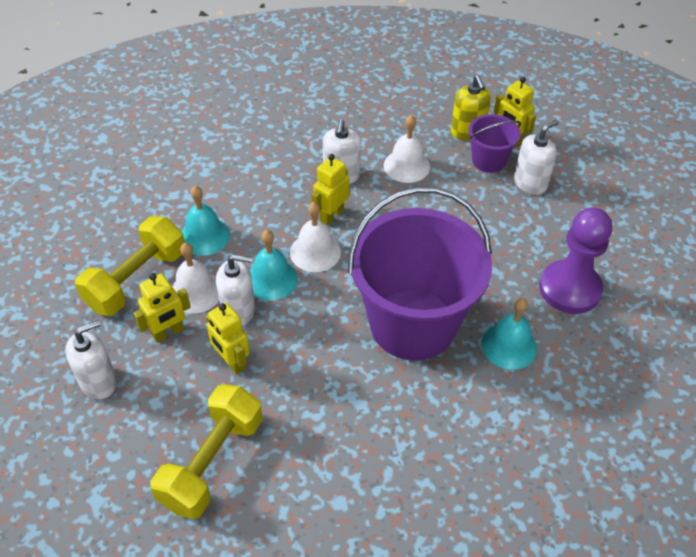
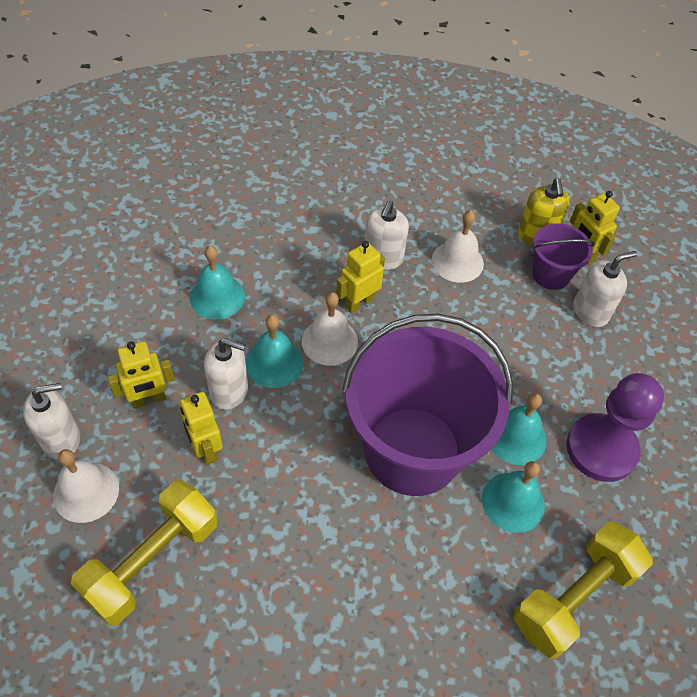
camera: 10 degrees right, 5 degrees up
(136, 280) = (133, 331): yellow dumbbell -> yellow dumbbell (574, 597)
(195, 292) = (190, 359): white bell -> white bell (86, 492)
(497, 295) = (516, 437): none -> turquoise bell

